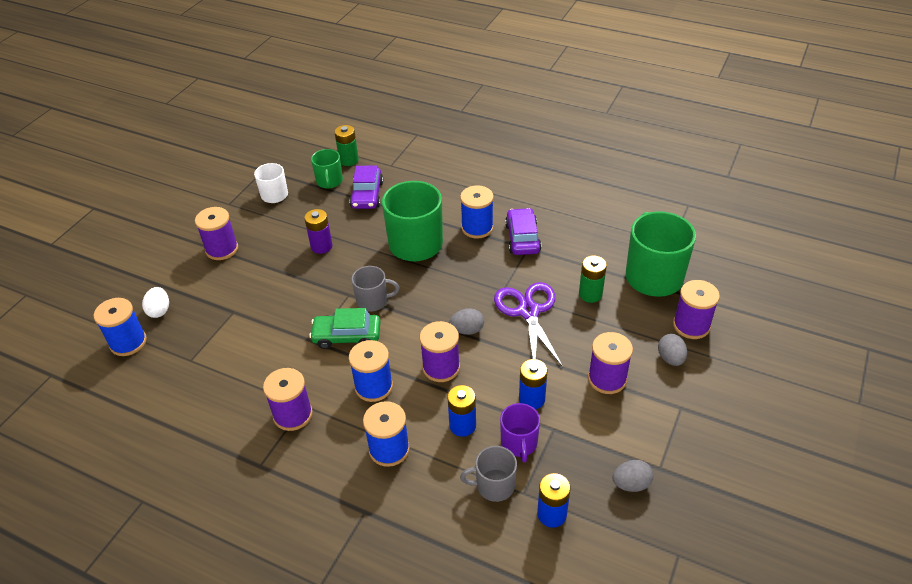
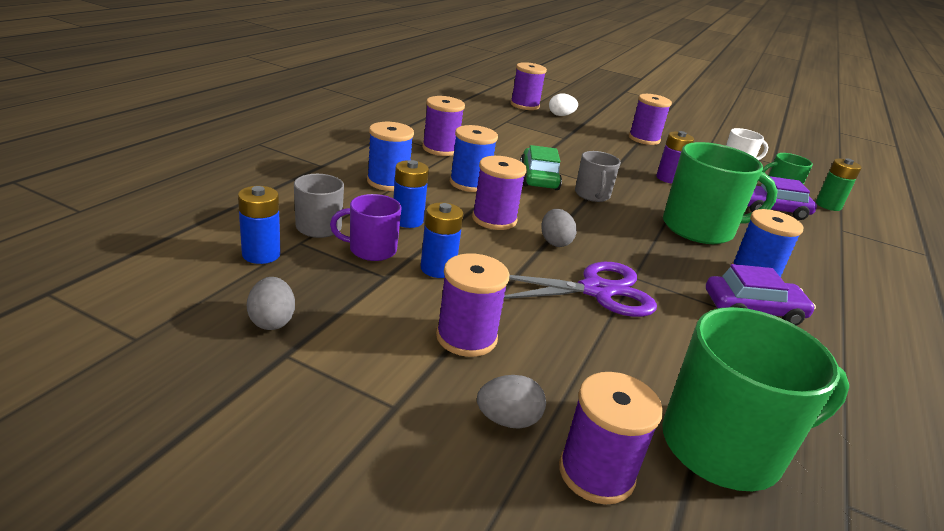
camera: 85 degrees right, 15 degrees down
(128, 342) = (524, 105): blue spool -> purple spool
(590, 294) = (649, 355): green battery -> none

